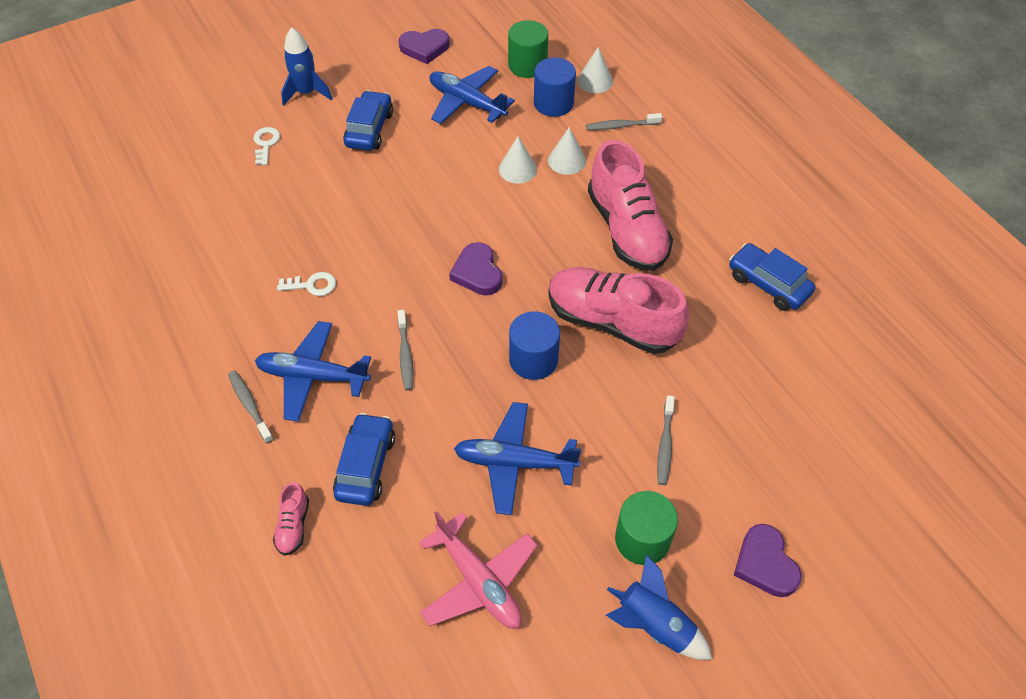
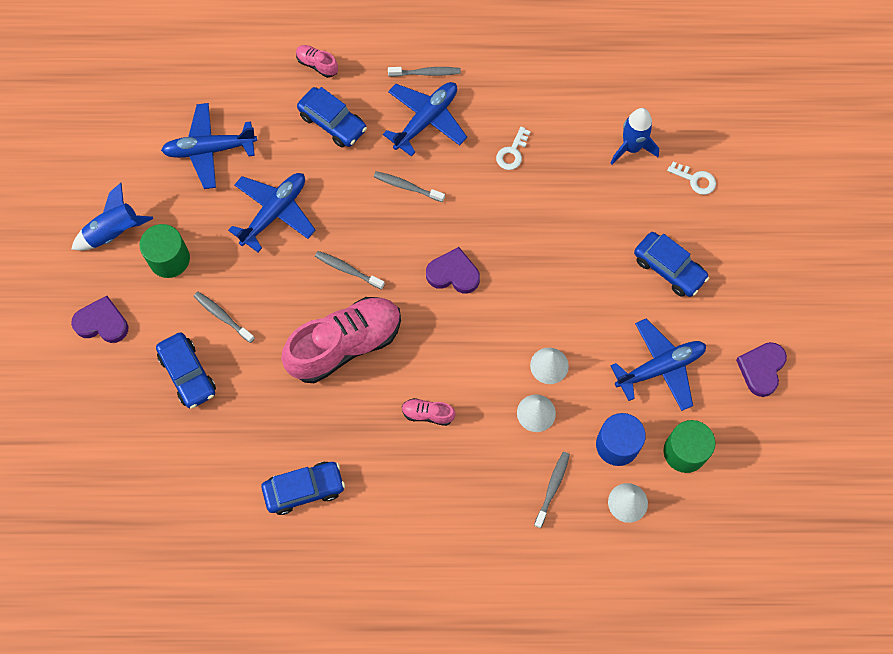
camera: 120 degrees right, 15 degrees up
(306, 93) = (748, 237): blue rocket -> blue rocket (631, 147)
(478, 581) = (209, 150): pink plane -> blue plane
(533, 360) = (348, 270): blue cylinder -> grey toothbrush
(627, 230) = (428, 414): pink shoe -> pink shoe, size x0.42
(748, 441) = (188, 374): none -> blue car

